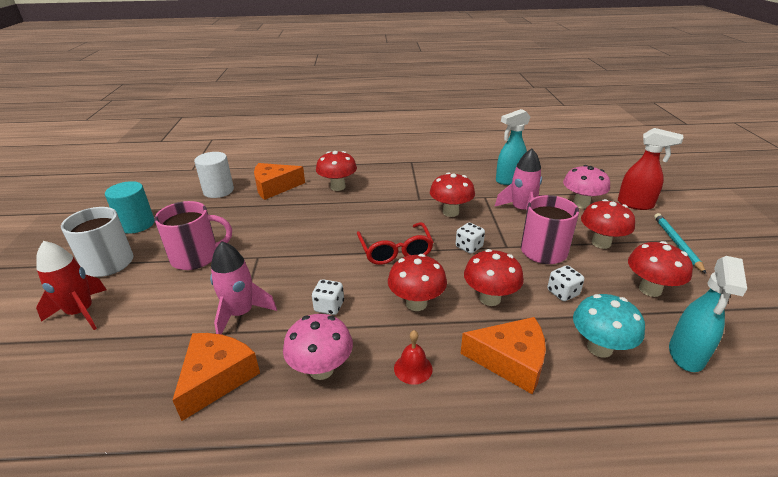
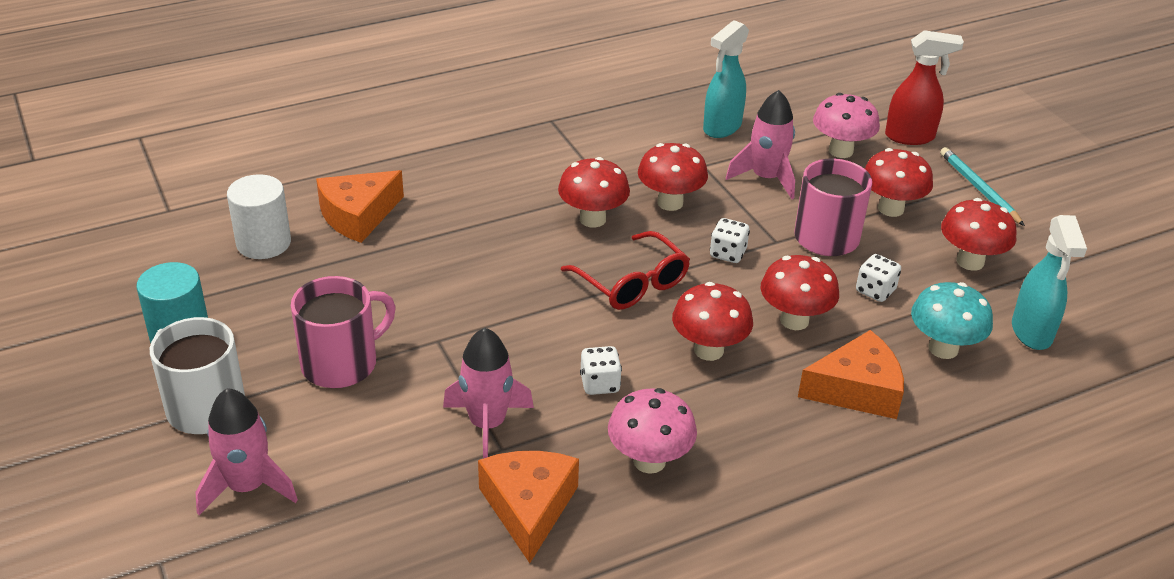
camera: 25 degrees left, 5 degrees up
(81, 312) = (247, 486): red rocket -> pink rocket
(338, 187) = (465, 193): red mushroom -> red mushroom (592, 219)
(413, 368) = (755, 429): red bell -> none

